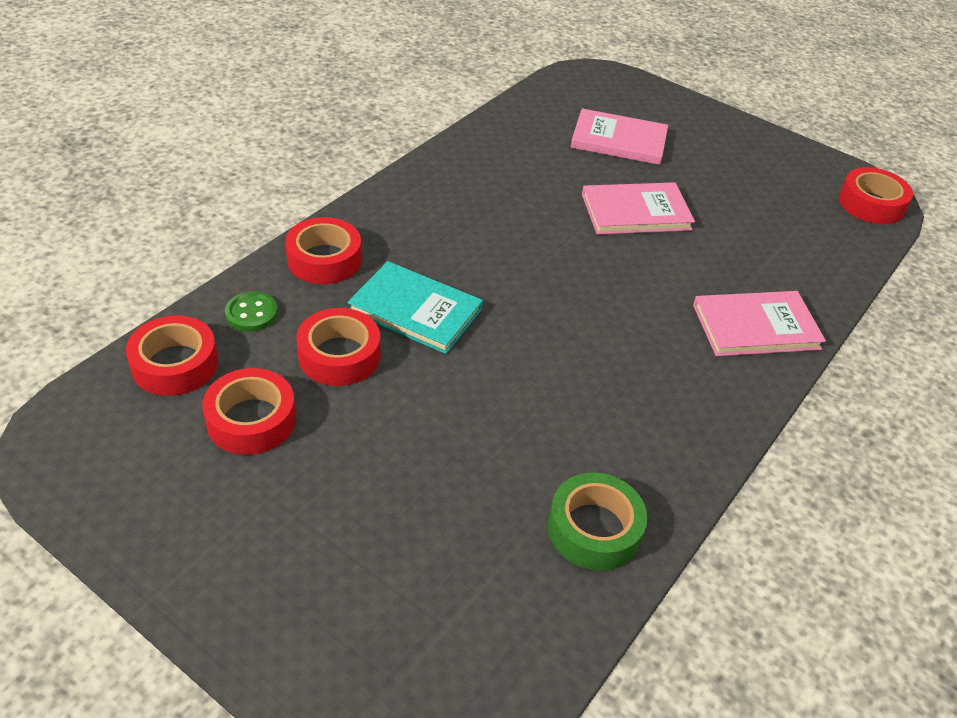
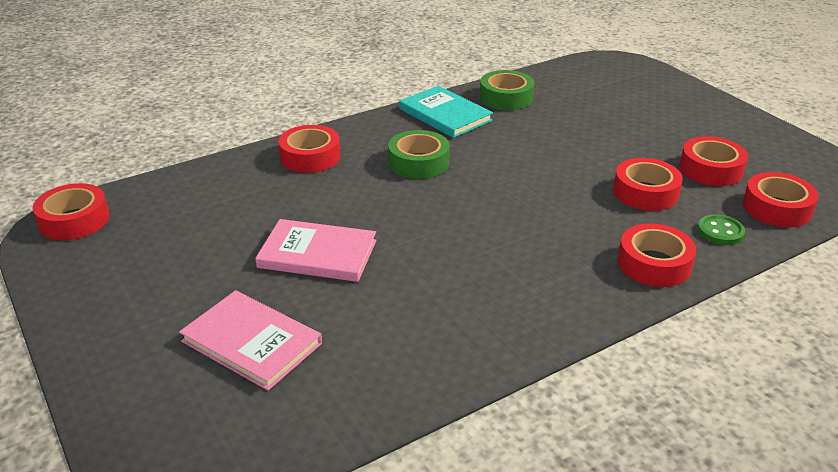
camera: 155 degrees left, 10 degrees down
(415, 310) = (577, 211): turquoise book -> turquoise book (445, 115)
(628, 346) = (418, 162): none -> green tape
(756, 327) = (310, 157): pink book -> red tape

